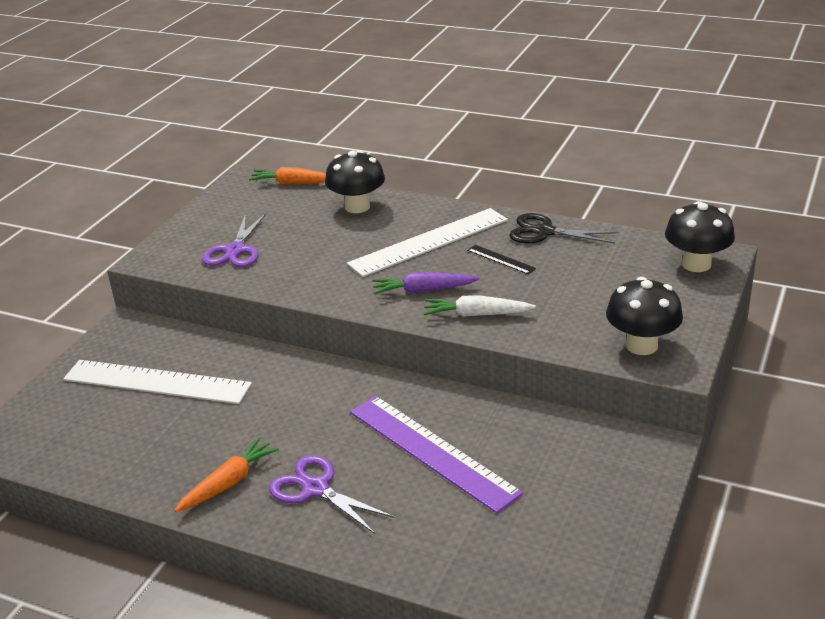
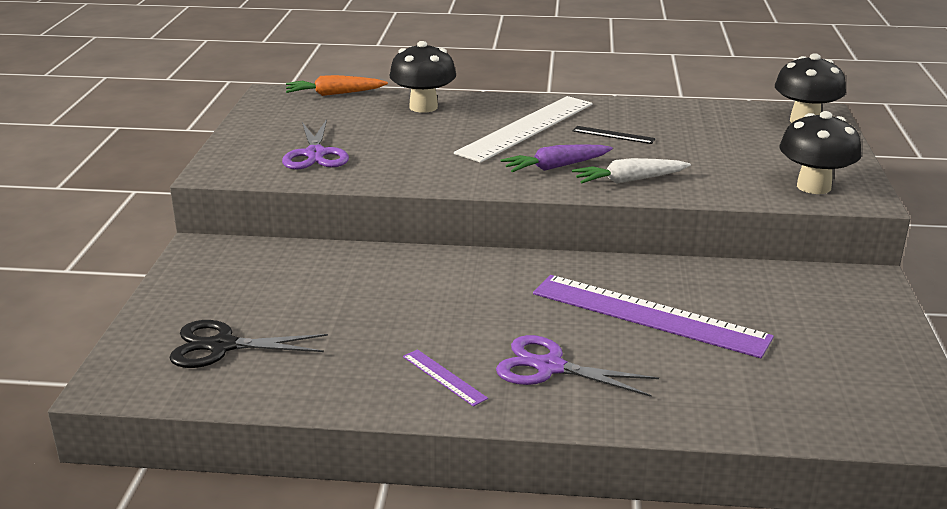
camera: 20 degrees left, 5 degrees down
(156, 382) = (283, 296): white ruler -> none
(229, 482) = (444, 377): orange carrot -> purple ruler
(544, 232) = (637, 110): black scissors -> black scissors (222, 346)

